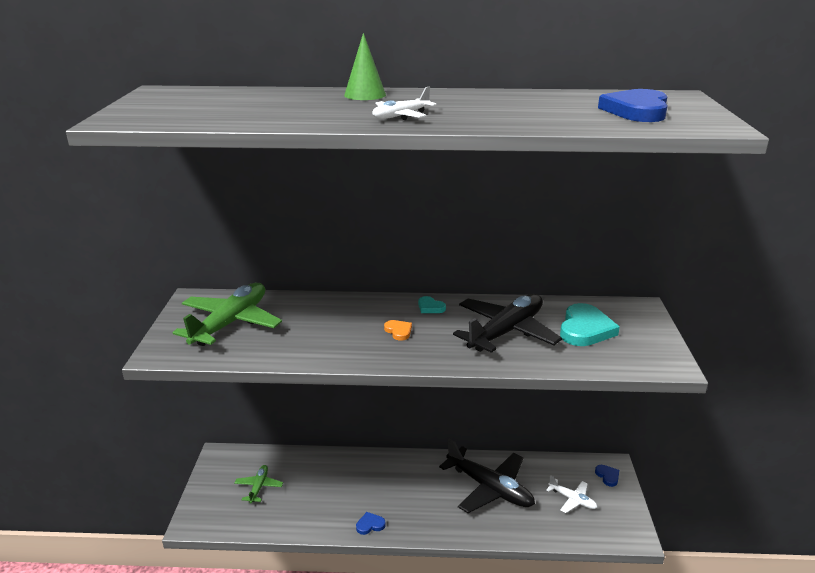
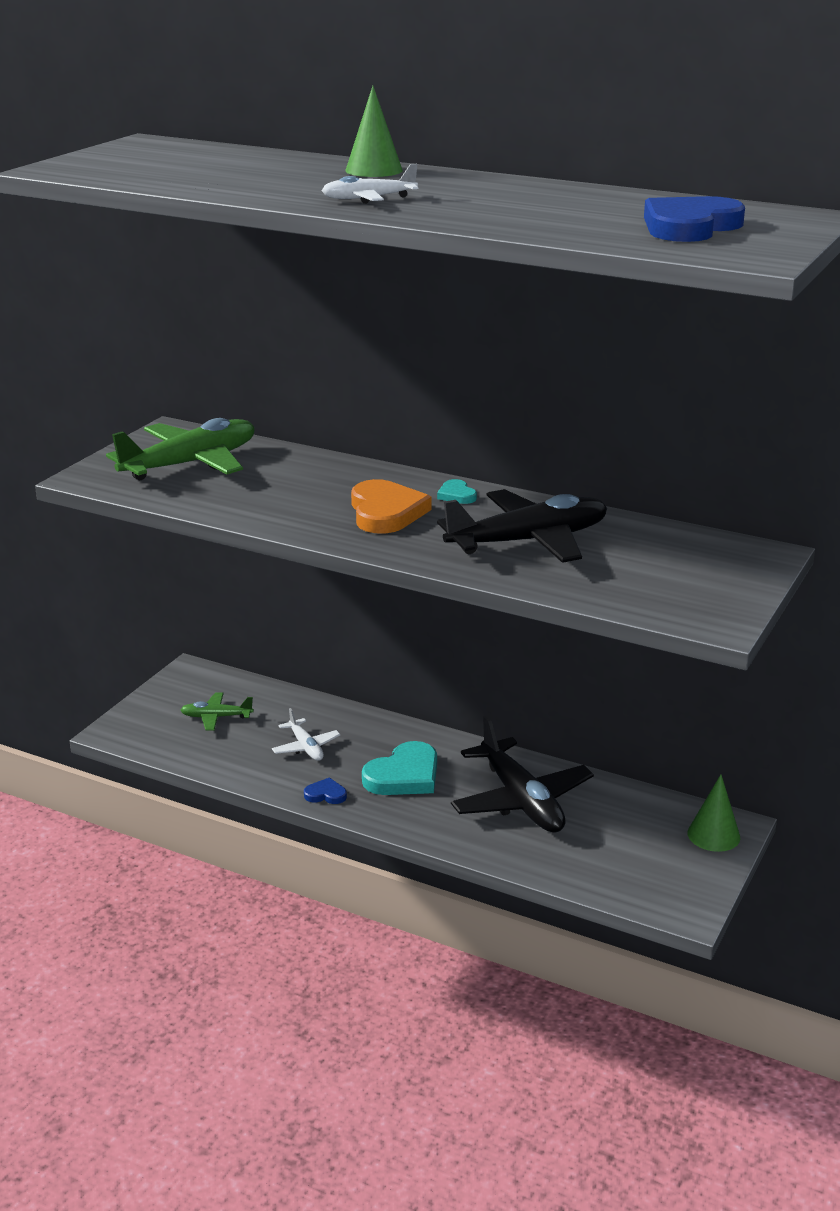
camera: 25 degrees right, 0 degrees up
(259, 487) = (216, 717): green plane -> green plane turned 120 degrees counterclockwise
(398, 331) = (386, 512): orange heart -> orange heart, size x2.05
(572, 500) = (632, 846): white plane -> white plane (306, 747)
(585, 329) = (645, 560): turquoise heart -> turquoise heart (404, 775)
(607, 476) = (713, 835): blue heart -> green cone

